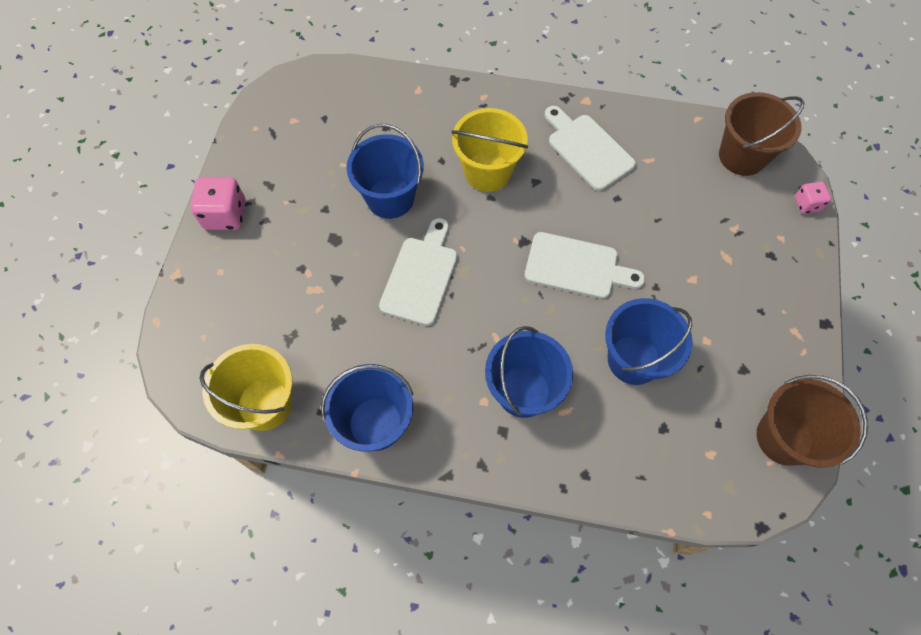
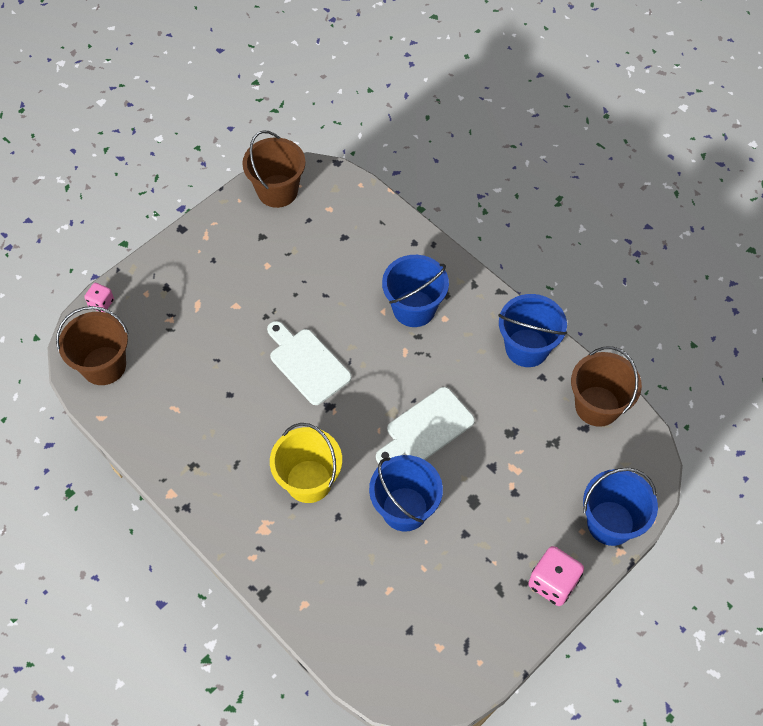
camera: 145 degrees left, 5 degrees down
(264, 404) = (597, 406): yellow bucket -> brown bucket
(587, 149) = (212, 448): white cutting board -> none
(634, 359) = (325, 283): blue bucket -> blue bucket (610, 523)

